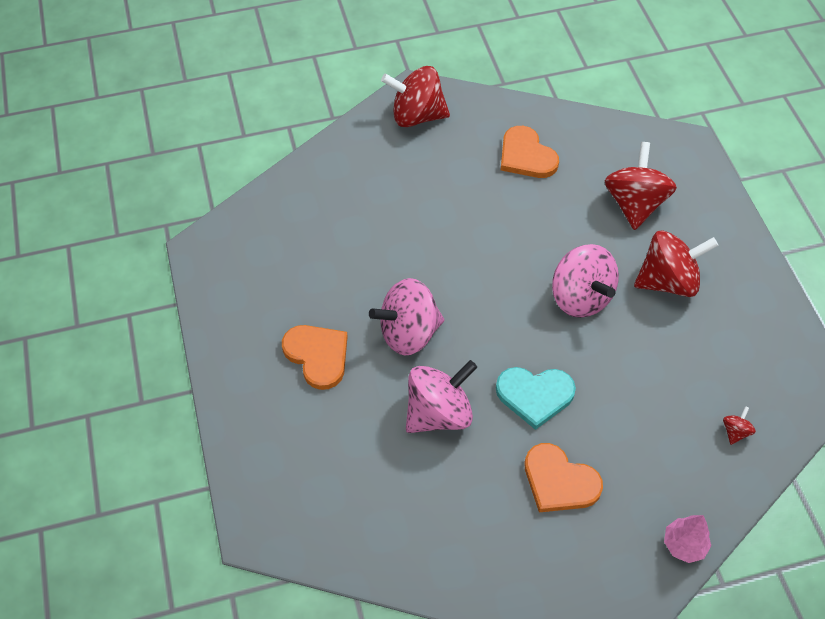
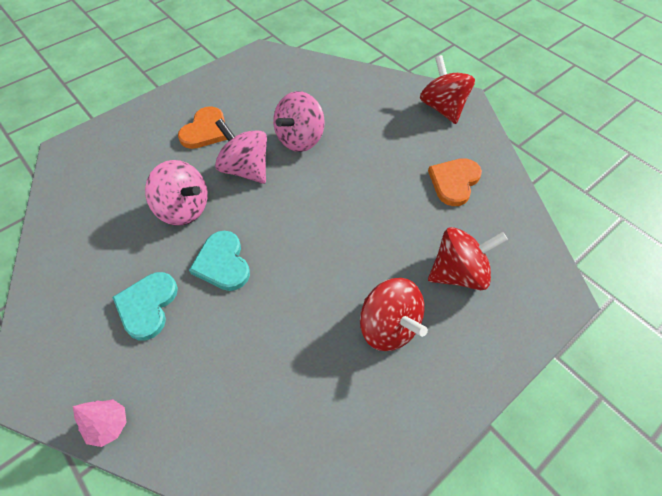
camera: 65 degrees right, 0 degrees up
(559, 481) = (147, 306): orange heart -> turquoise heart
(580, 297) = (333, 264): pink spinning top -> pink spinning top (300, 139)
(735, 431) = (245, 438): red spinning top -> none

